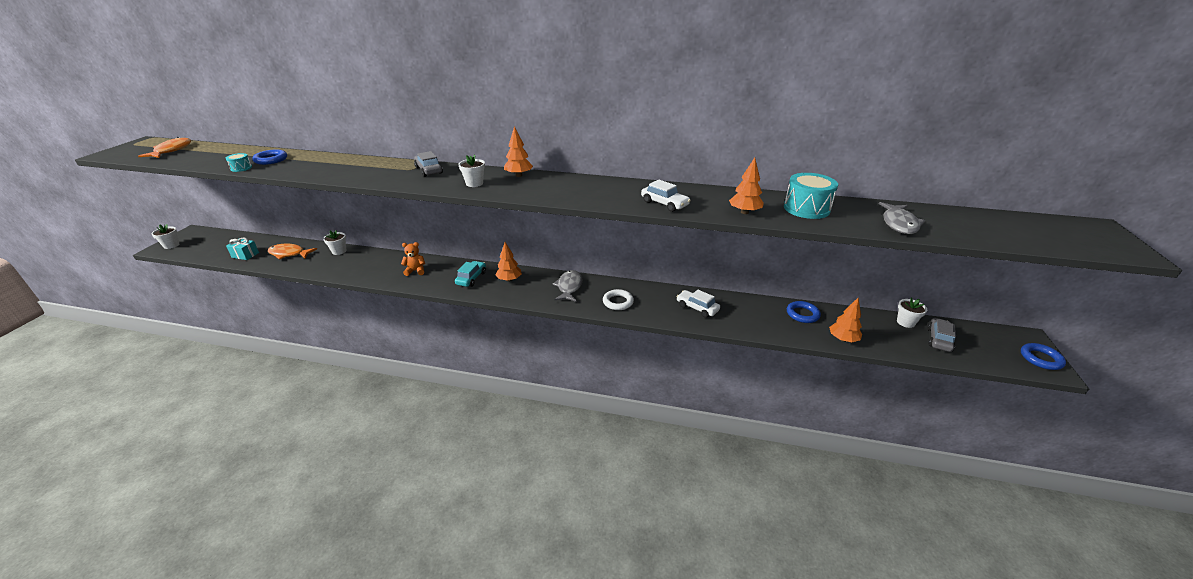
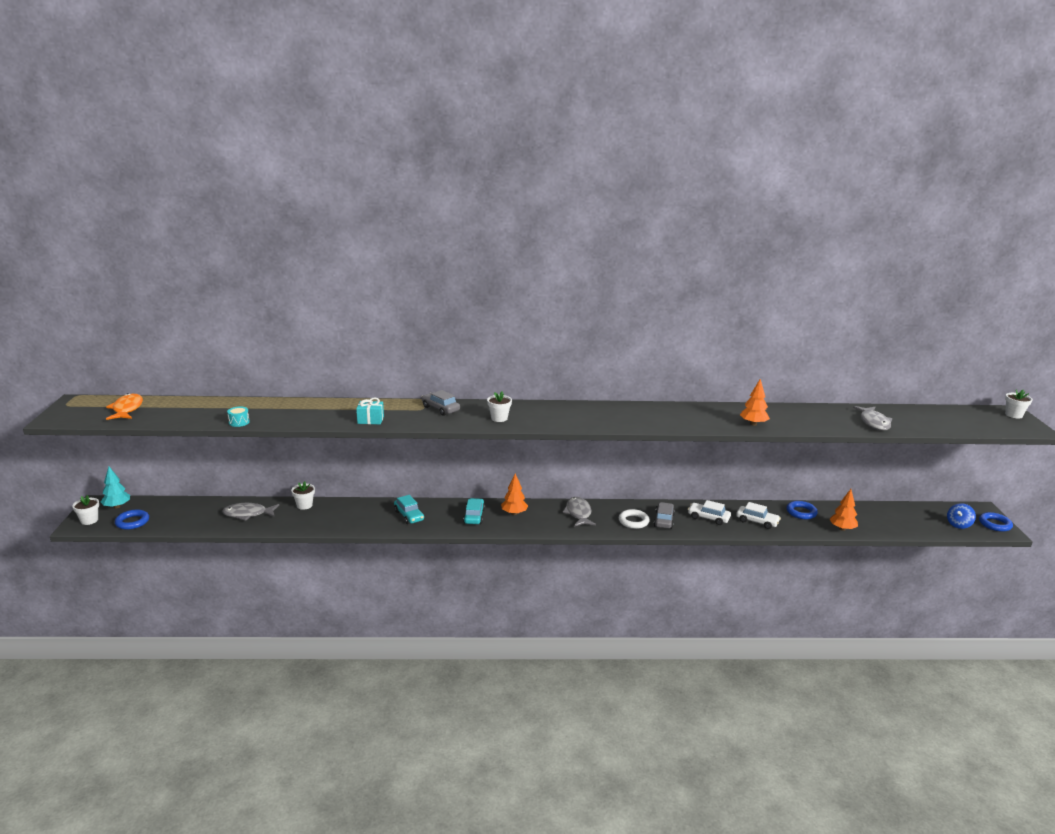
camera: 15 degrees left, 10 degrees down
(202, 236) = (117, 506): none -> turquoise tree
(245, 255) = (195, 521): turquoise gift -> turquoise gift (370, 420)
(271, 160) = (259, 411): blue ring -> blue ring (132, 522)
(289, 254) = (248, 514): orange fish -> grey fish
(415, 271) = (409, 516): orange teddy bear -> turquoise car
(518, 175) = (533, 407): orange tree -> none
(664, 204) = (684, 422): white car -> white car (757, 522)
(806, 208) = (799, 416): turquoise drum -> none
(905, 322) = (887, 509): white flower pot -> white flower pot (1013, 415)
(939, 339) = (916, 519): grey car -> grey car (664, 520)
(991, 353) = (958, 525): none -> blue spinning top

